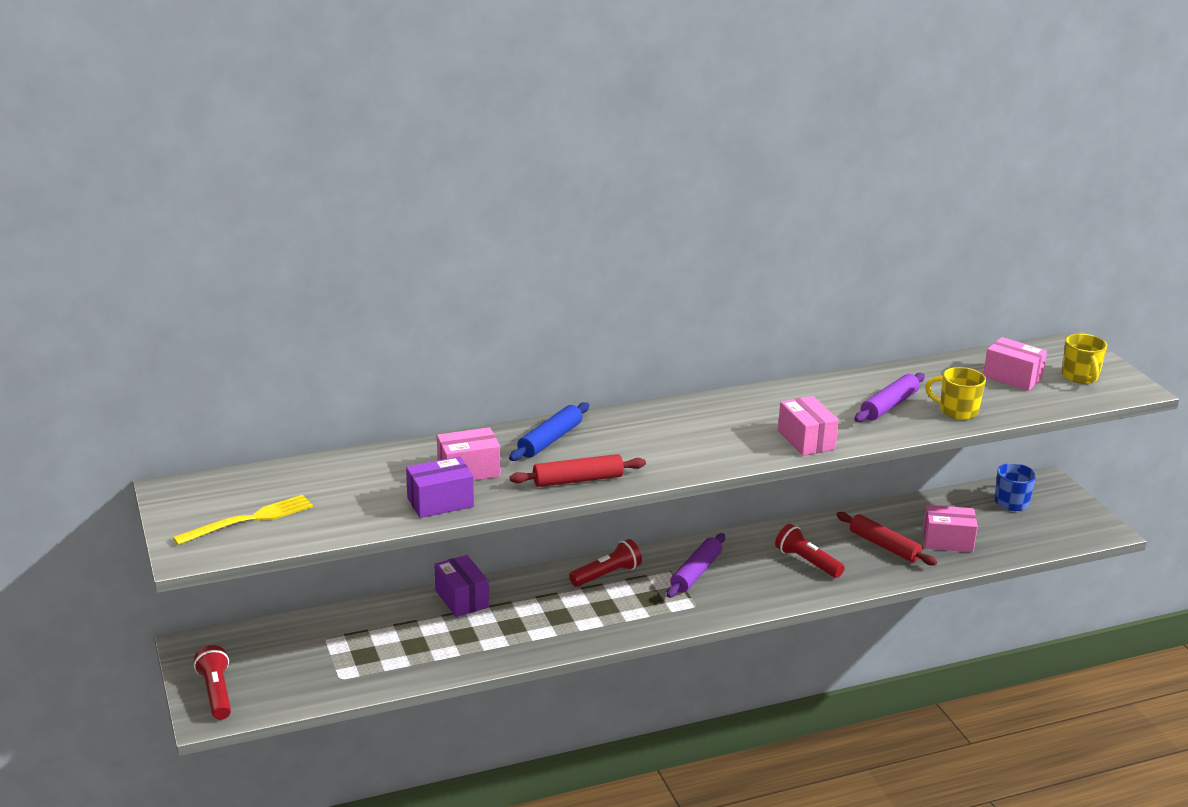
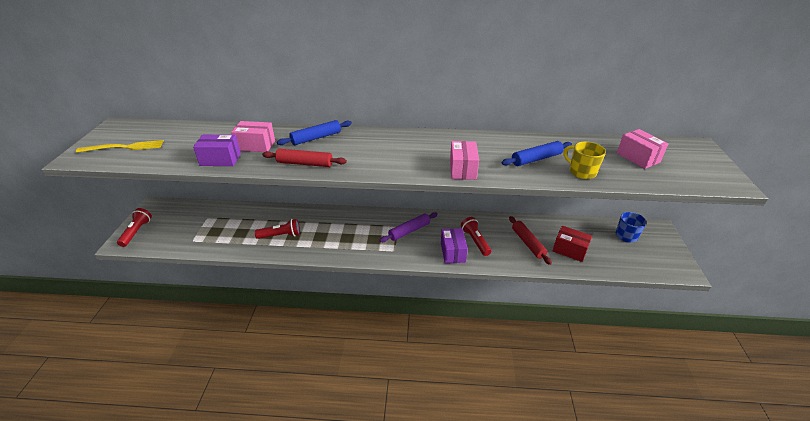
camera: 25 degrees right, 10 degrees up
(461, 599) = (284, 214): purple box -> purple box (453, 252)
(607, 575) = (363, 220): red flashlight -> red flashlight (281, 235)
(889, 405) = (536, 159): purple rolling pin -> blue rolling pin
(947, 541) = (569, 250): pink box -> red box
(1080, 377) = (691, 167): yellow mug -> none

